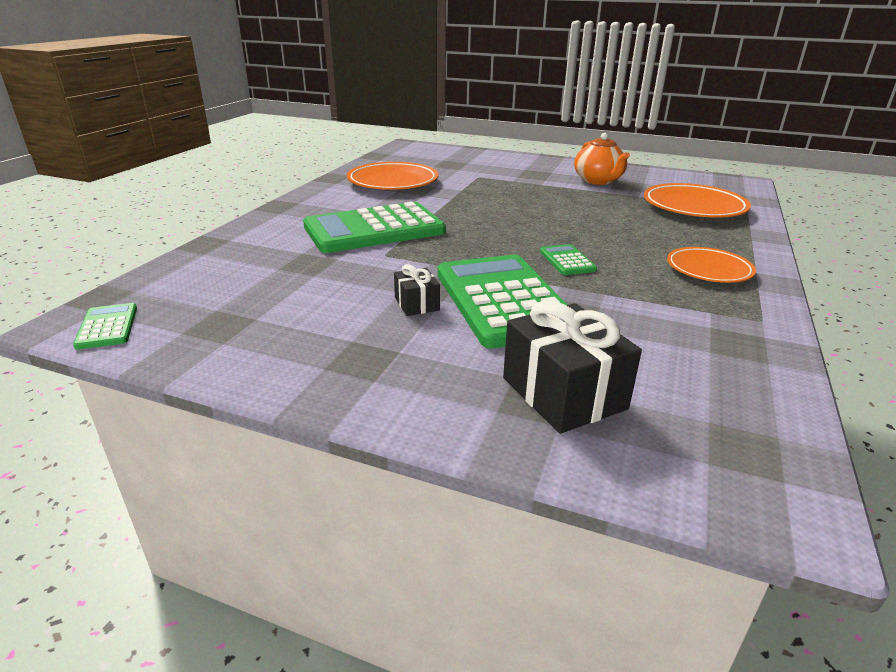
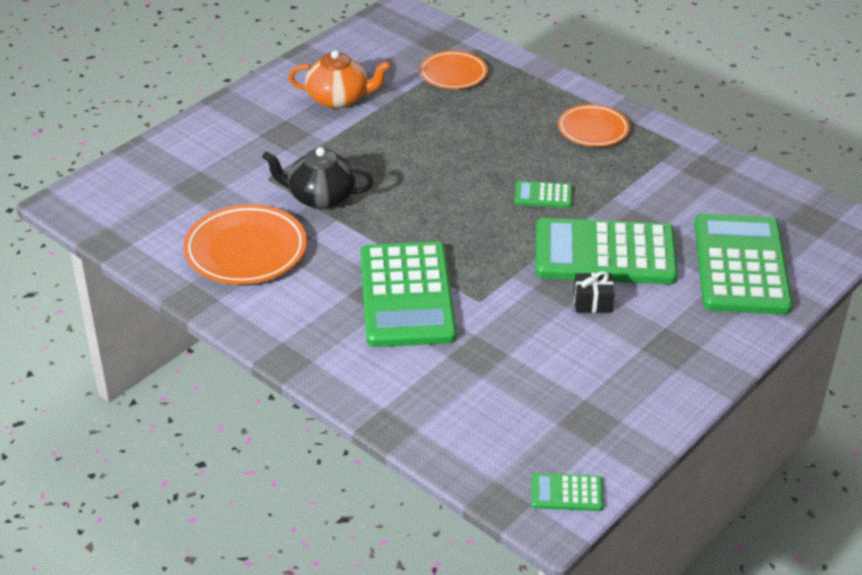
camera: 70 degrees left, 10 degrees up
(472, 191) = (320, 197): none -> black teapot
(563, 393) = (741, 265): black gift -> green calculator
(694, 207) = (453, 74): orange plate -> orange plate, size x0.65

